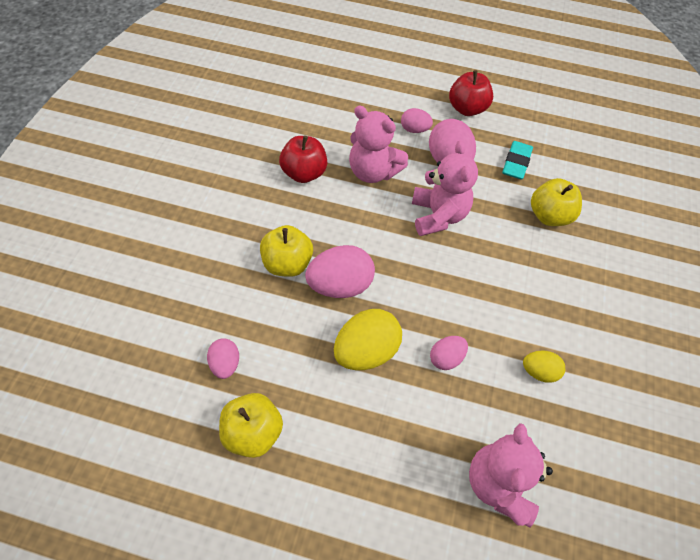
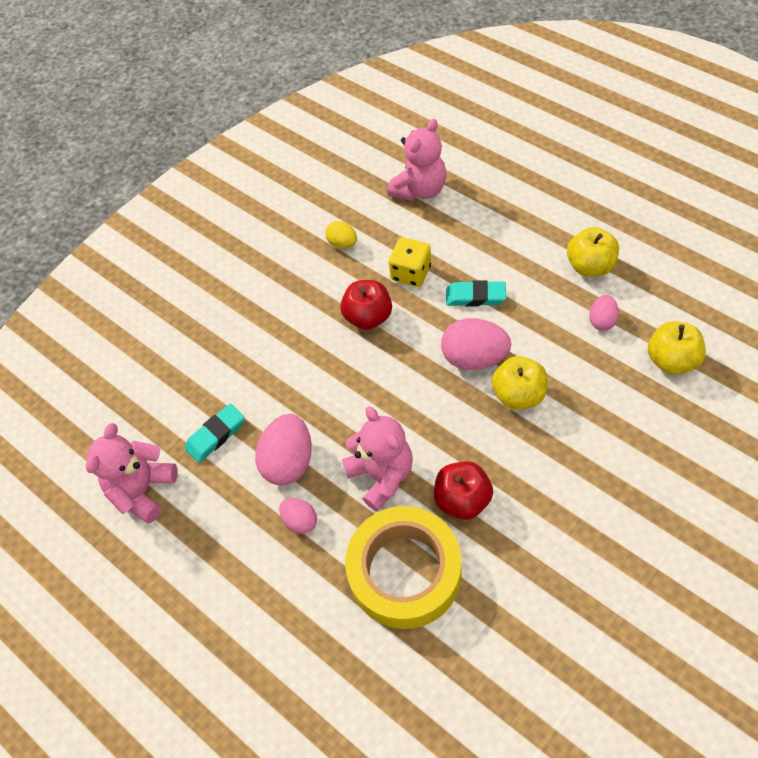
camera: 145 degrees left, 0 degrees up
(326, 122) = (405, 572): none -> yellow tape
(366, 351) = (475, 296): yellow egg -> turquoise eraser
(438, 216) = (341, 399): pink teddy bear -> pink teddy bear (143, 490)
(446, 358) = (411, 273): pink egg -> yellow dice
(467, 109) = (216, 532): red apple -> red apple (368, 317)
(549, 216) = (230, 364): yellow apple -> yellow apple (671, 360)

